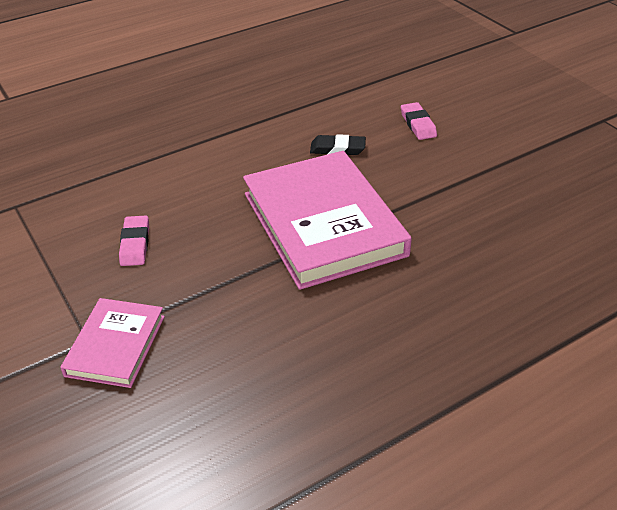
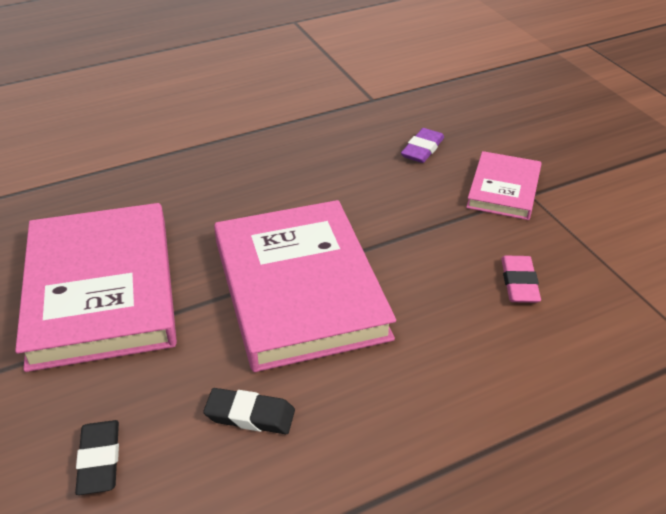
camera: 175 degrees left, 0 degrees up
(202, 403) = (422, 149): none -> purple eraser
(418, 124) = (99, 460): pink eraser -> black eraser
(486, 209) = (101, 290): none -> pink book

